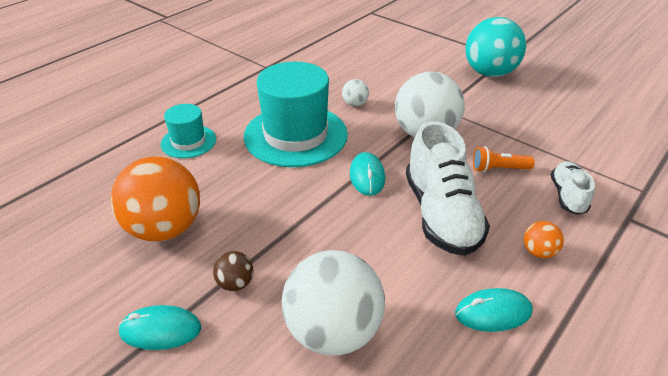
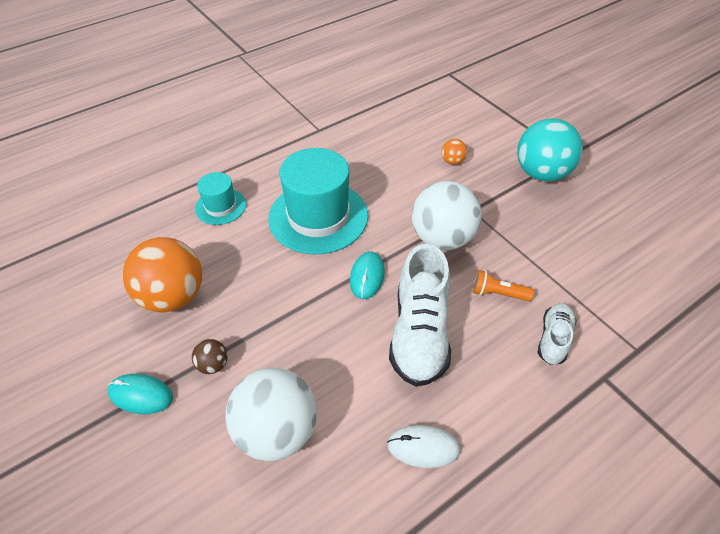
camera: 15 degrees right, 10 degrees up
(355, 104) = (387, 189): white ball -> none
(493, 312) = (423, 447): turquoise mouse -> white mouse
(538, 252) = (495, 395): orange ball -> orange ball (452, 161)

